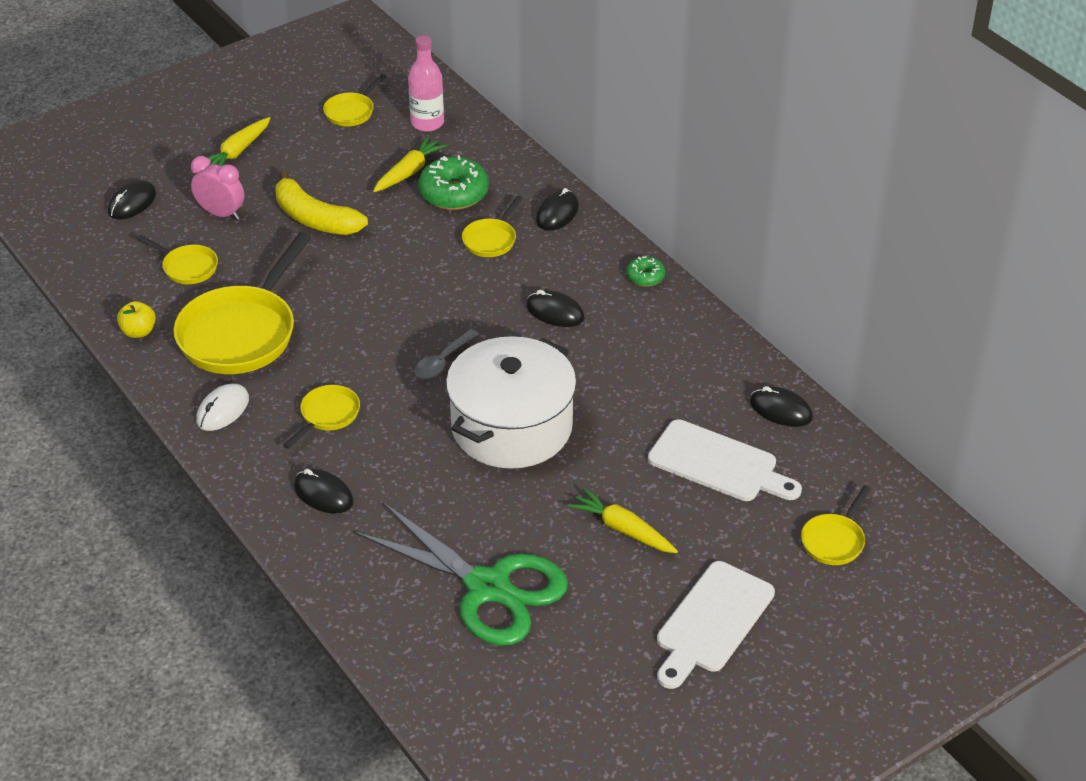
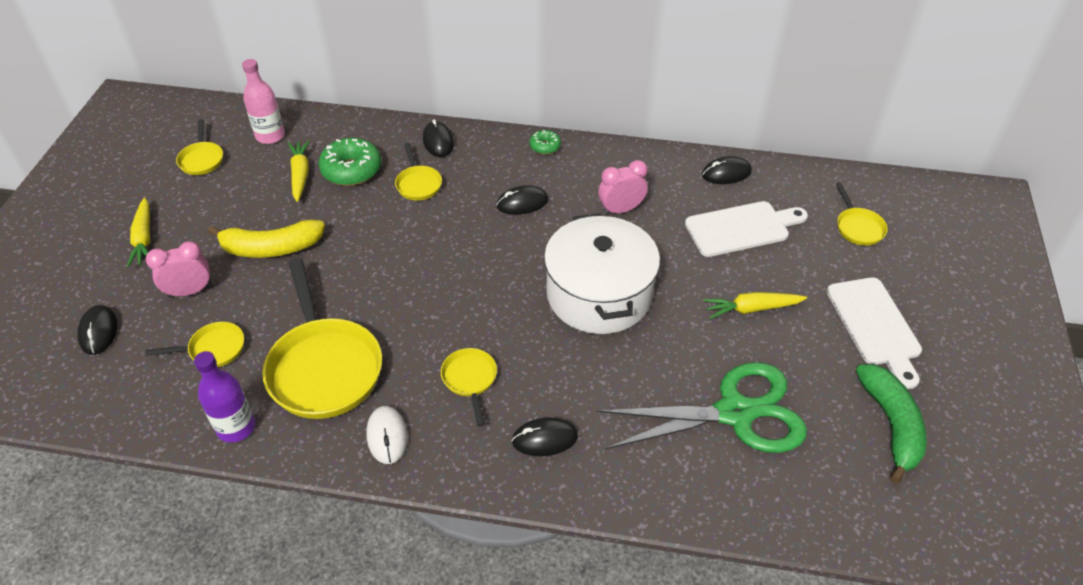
camera: 45 degrees left, 5 degrees up
(138, 332) = (236, 427): yellow apple -> purple bottle
(442, 361) = (496, 284): grey spoon -> none
(600, 694) = (891, 425): none -> green banana
(632, 374) = (621, 210): none -> pink clock

